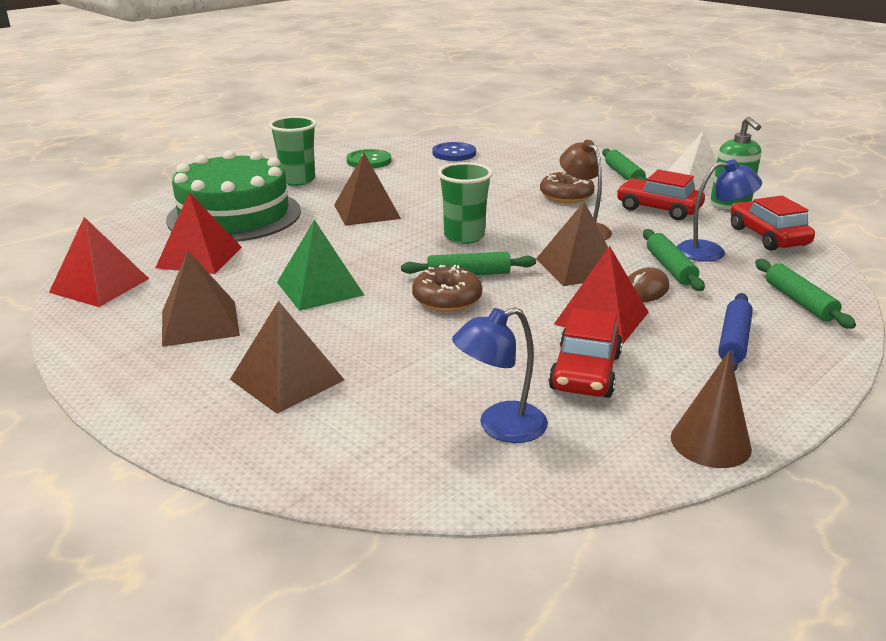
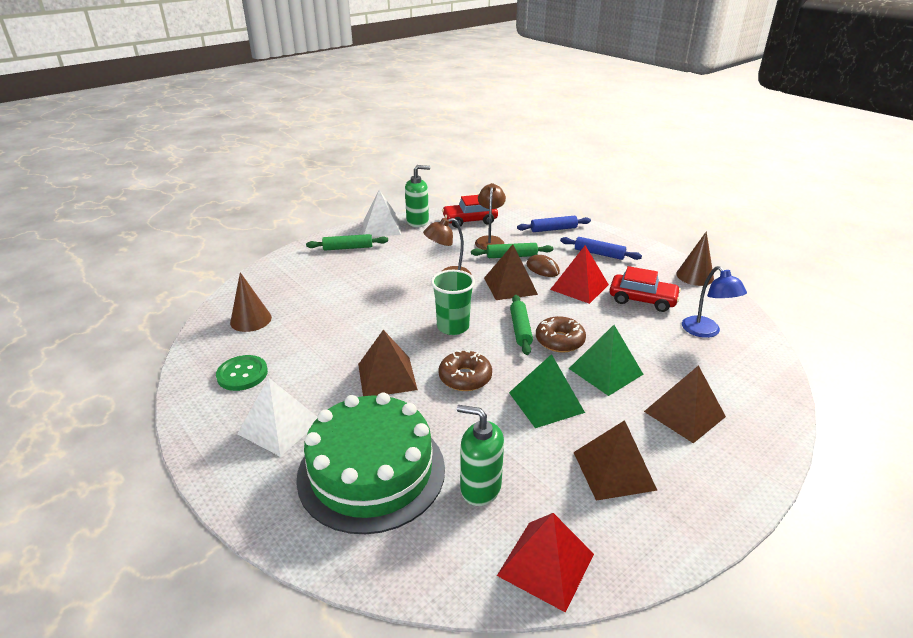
camera: 85 degrees left, 5 degrees up
(199, 257) = (480, 488): red pyramid -> green soap dispenser
(297, 180) = (279, 426): green cup -> white pyramid
(381, 328) = (605, 371): none -> green pyramid
(454, 153) = (251, 320): blue button -> brown cone
(566, 196) = (382, 275): brown donut -> brown donut (465, 377)
(658, 209) = (418, 245): red car -> none
(711, 252) = (490, 240): blue lamp -> brown lamp
(799, 301) = (553, 229): green rolling pin -> blue rolling pin

